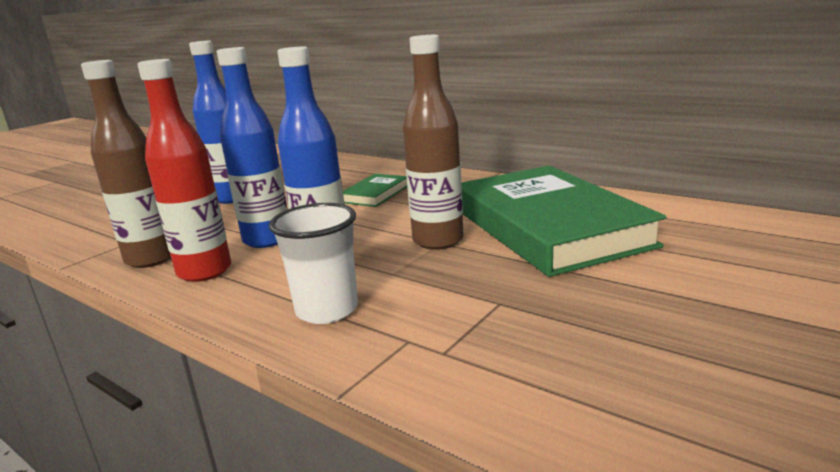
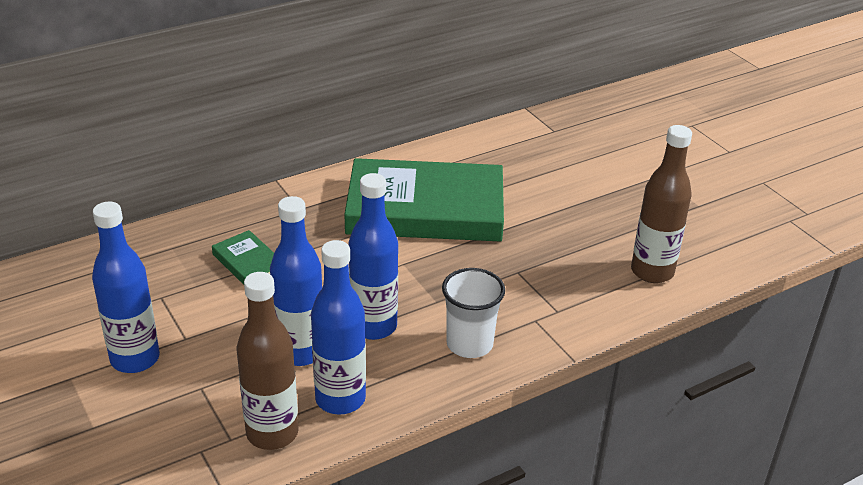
camera: 70 degrees left, 15 degrees up
(204, 271) = (340, 399): red bottle -> blue bottle
(438, 241) = (400, 264): brown bottle -> brown bottle (652, 272)

